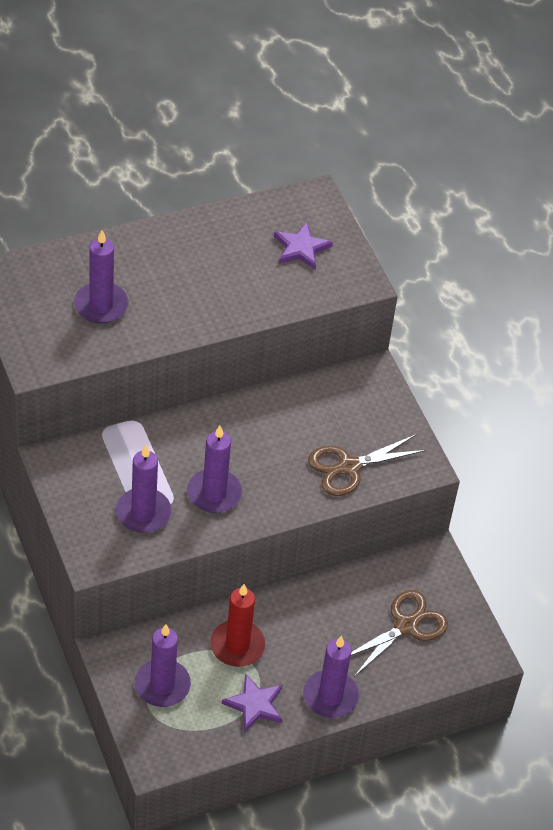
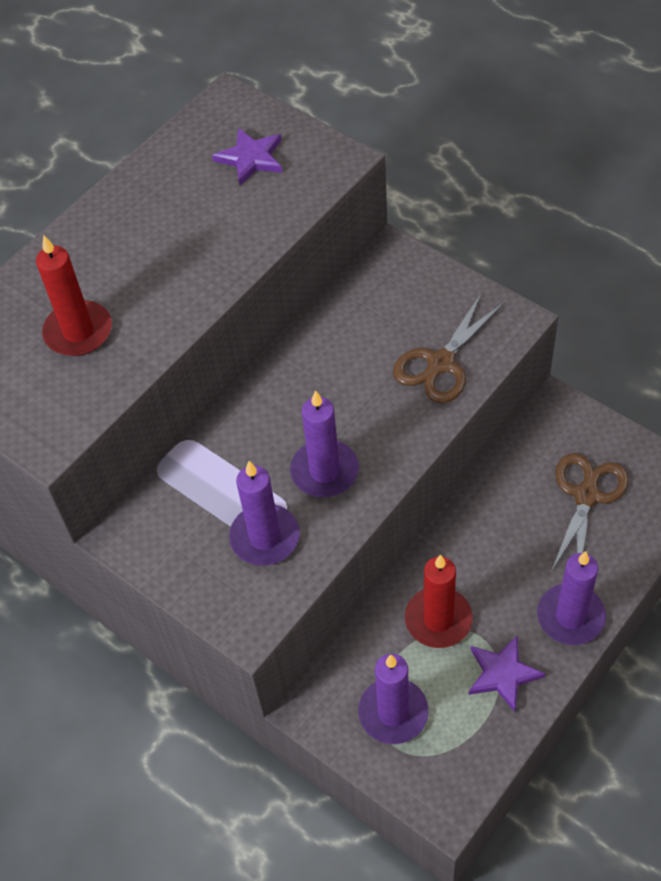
camera: 20 degrees left, 5 degrees up
(101, 305) = (78, 332): purple candle -> red candle

